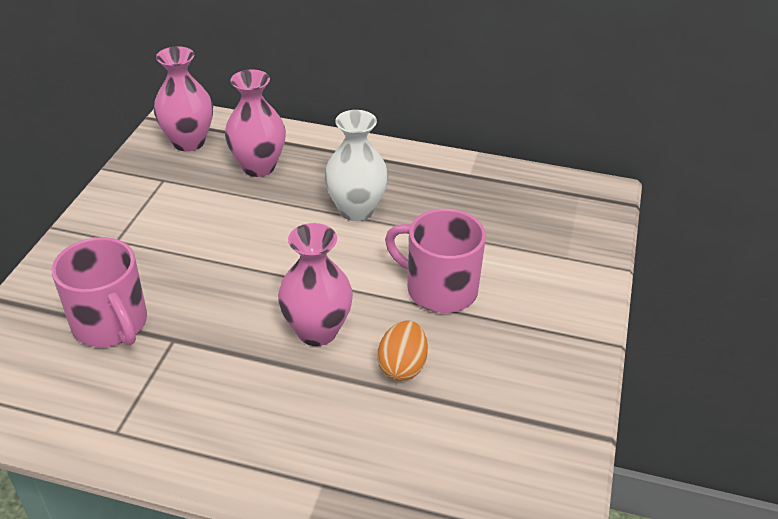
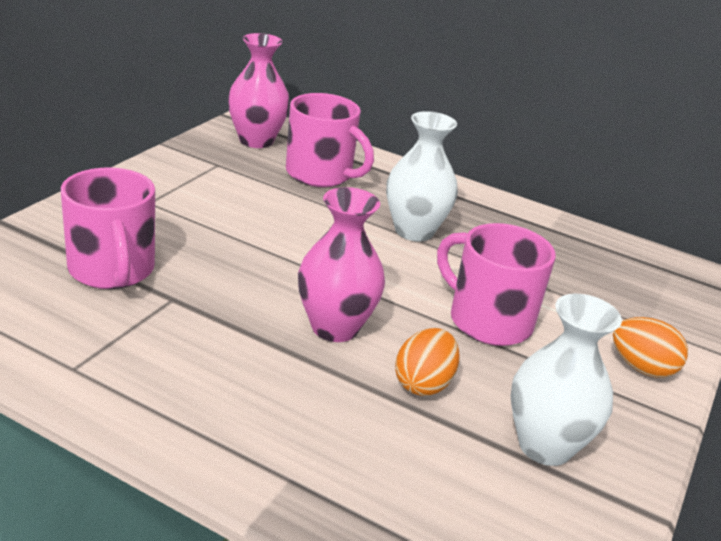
camera: 10 degrees right, 10 degrees down
(258, 167) = (321, 174): pink vase -> pink mug
(508, 398) = (545, 446): none -> white vase
(569, 302) = (642, 368): none -> orange egg

